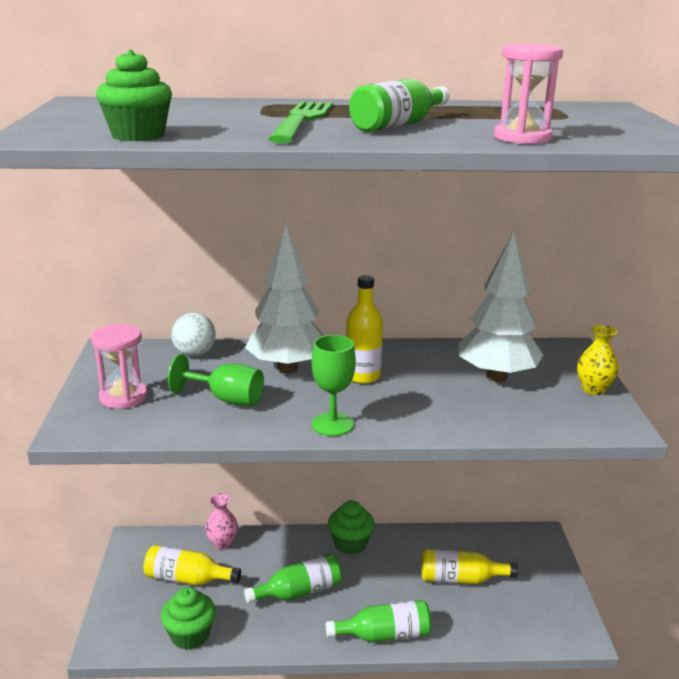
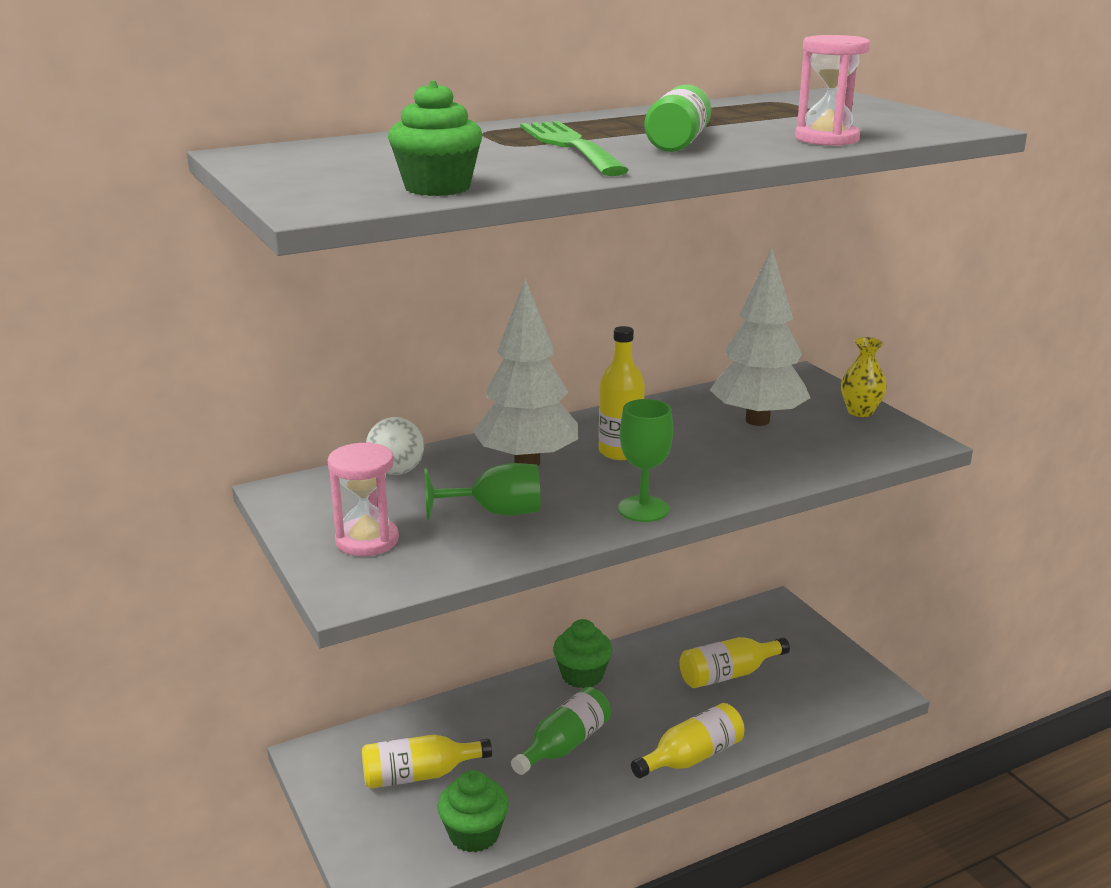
camera: 25 degrees left, 0 degrees up
(222, 543) = (429, 722): pink vase -> none
(384, 635) = (692, 757): green bottle -> yellow bottle

